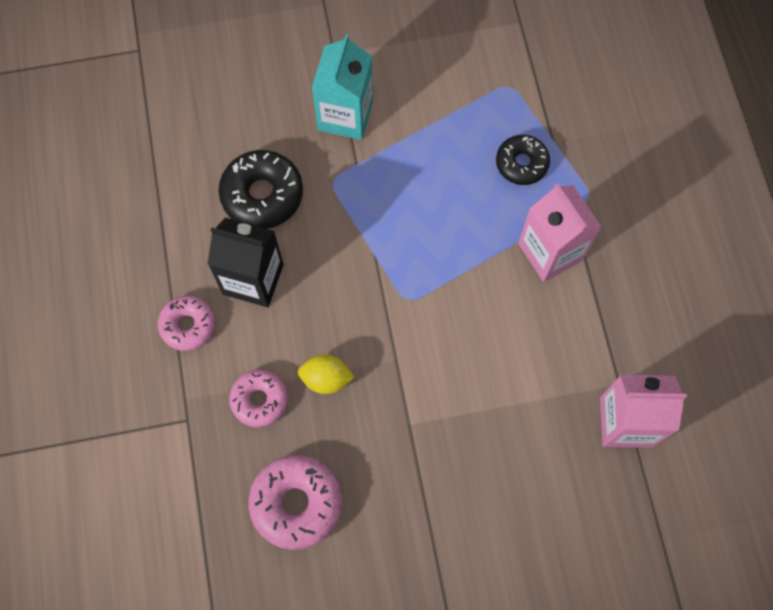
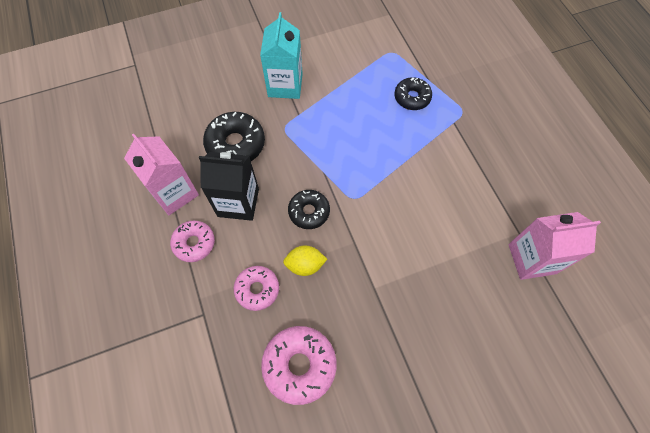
camera: 10 degrees left, 5 degrees down
(344, 308) = (309, 212): none -> black donut
(550, 251) = (446, 151): pink carton -> pink carton (174, 193)

